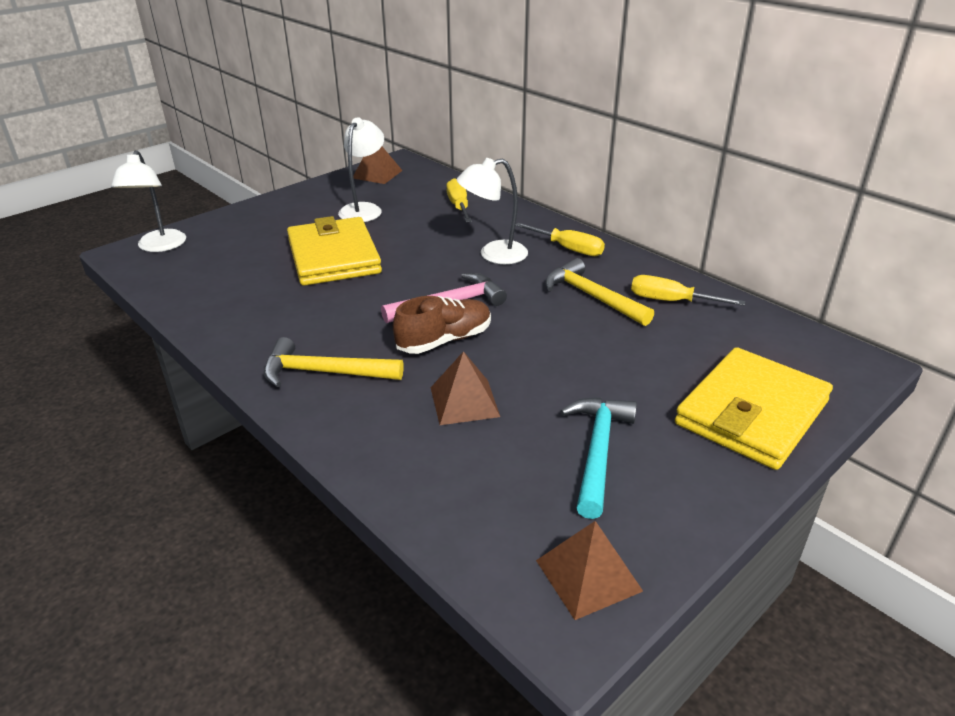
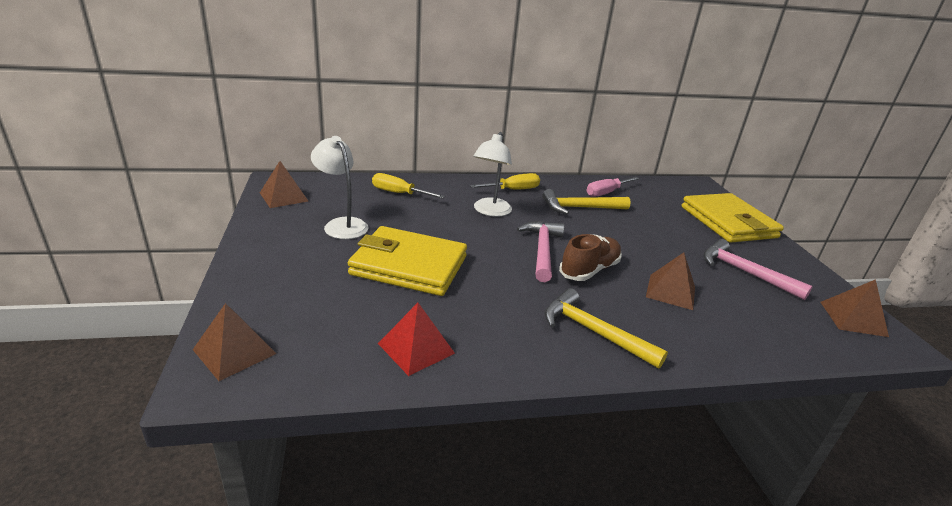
camera: 60 degrees left, 5 degrees down
(159, 246) = (234, 351): white lamp -> brown pyramid
(219, 301) = (416, 348): none -> red pyramid
(324, 372) = (594, 332): yellow hammer -> yellow hammer turned 90 degrees clockwise
(444, 340) = (589, 270): brown shoe -> brown shoe turned 45 degrees clockwise
(597, 452) = (745, 272): turquoise hammer -> pink hammer
(671, 301) = (606, 193): yellow screwdriver -> pink screwdriver

